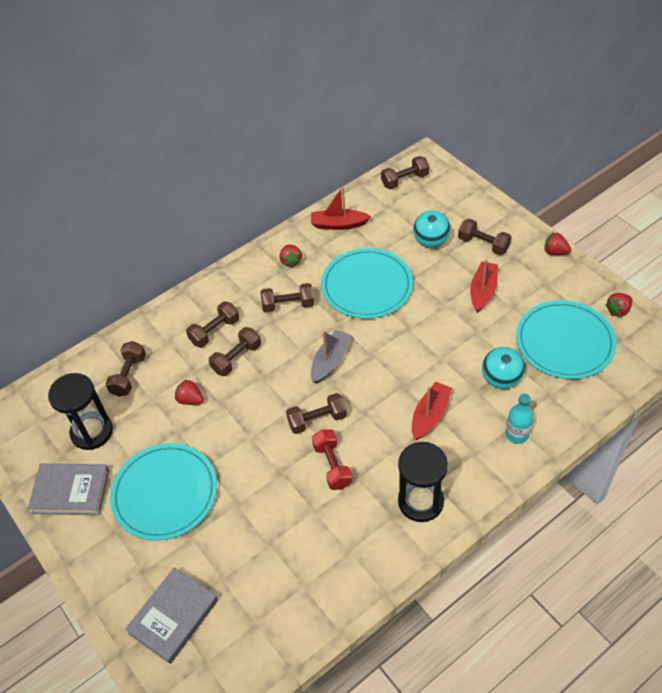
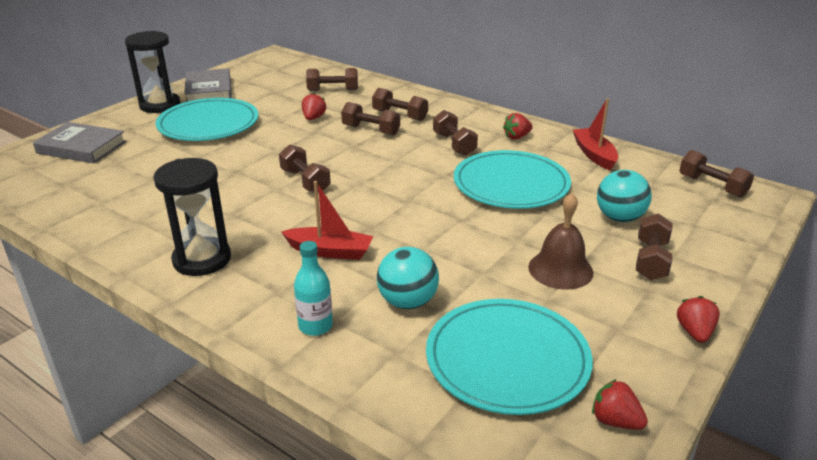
camera: 70 degrees right, 20 degrees down
(92, 432) = (269, 87): black hourglass -> black hourglass (160, 105)
(330, 361) = (388, 177): grey boat -> none
(332, 465) = (247, 198): red dumbbell -> none
(483, 291) = (560, 269): red boat -> brown bell

